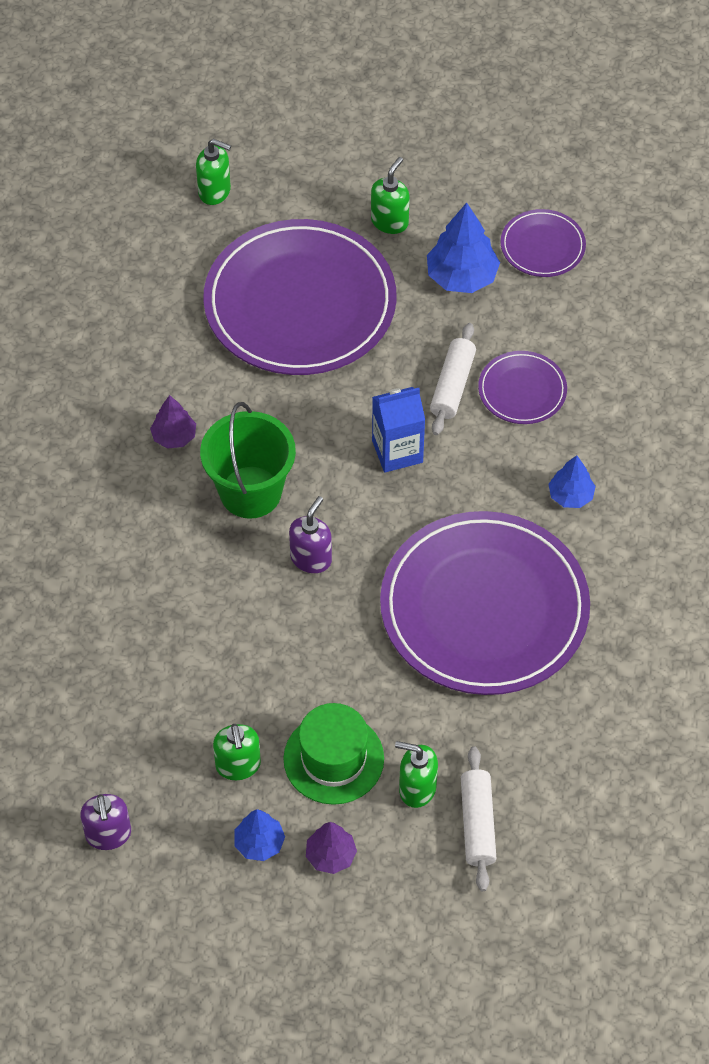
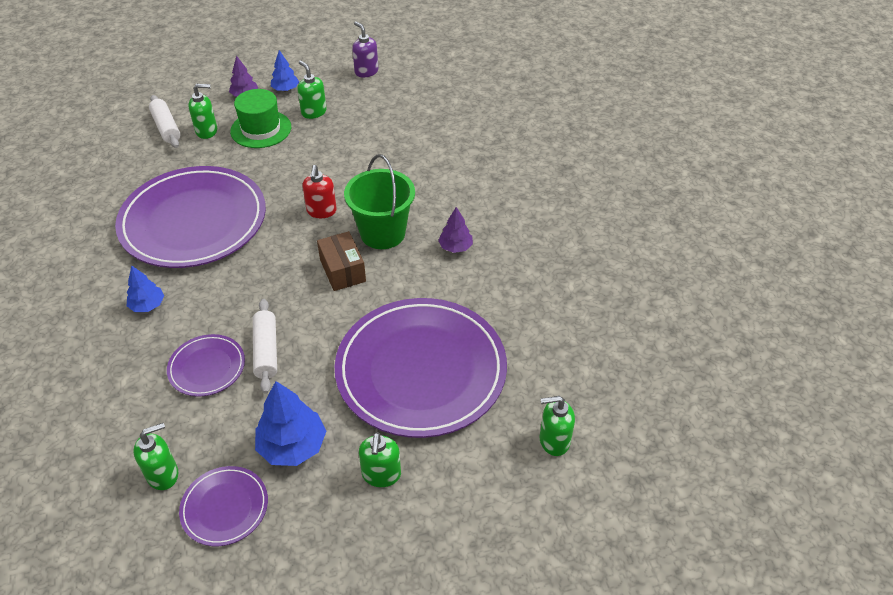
camera: 155 degrees right, 10 degrees down
(311, 558) = (321, 211): purple soap dispenser -> red soap dispenser
(325, 456) = (342, 270): none -> brown box
(397, 451) = (291, 291): blue carton -> none
(592, 296) = (163, 474): none -> green soap dispenser

